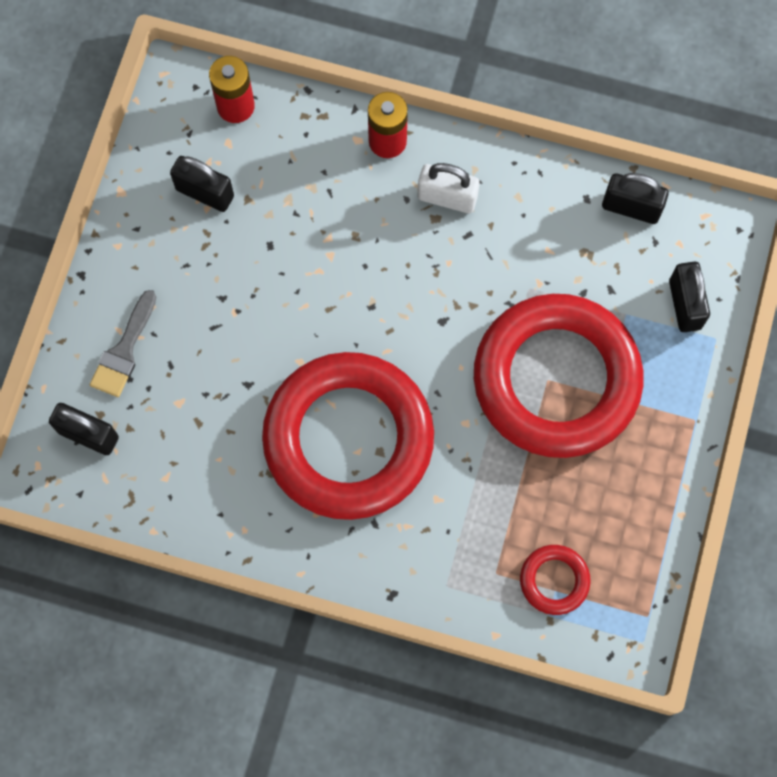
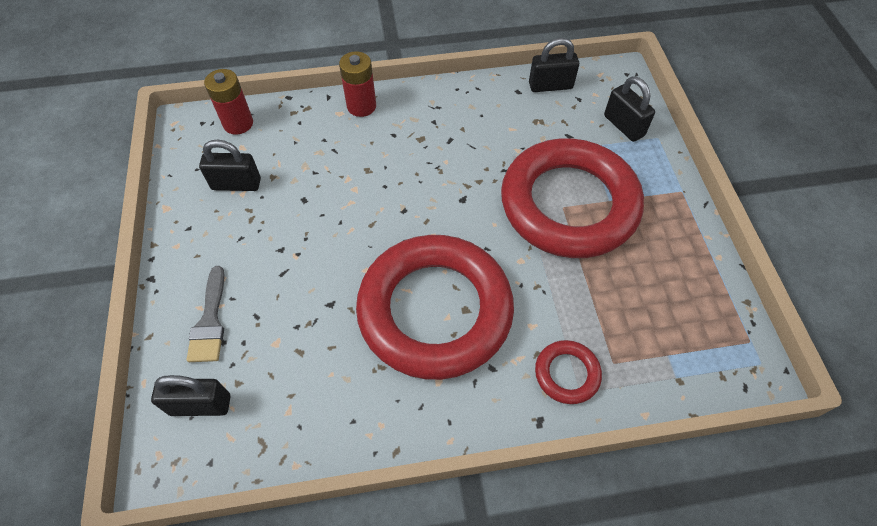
camera: 25 degrees left, 15 degrees down
(447, 198) = (422, 123): white padlock -> none
(554, 580) = (662, 347): red ring -> red ring (567, 374)

